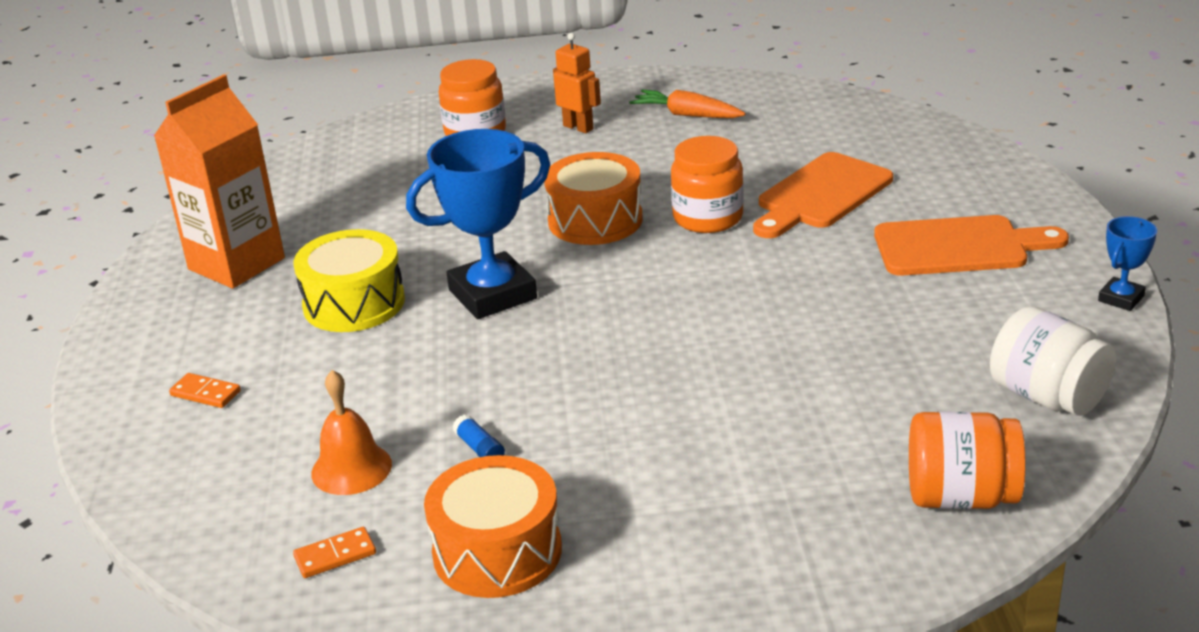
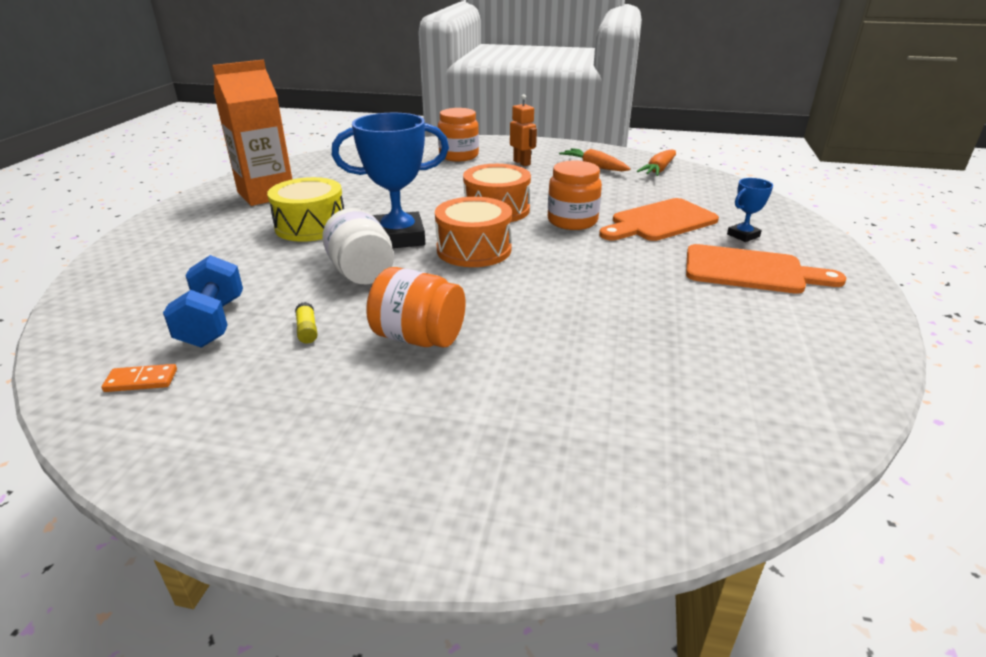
camera: 15 degrees right, 0 degrees up
(205, 393) = (175, 257): orange domino -> none
(351, 468) = (212, 323): orange bell -> blue dumbbell
(479, 449) = (307, 330): blue glue stick -> yellow glue stick
(497, 552) = (252, 409): orange drum -> orange drum (474, 249)
(779, 103) = (658, 170): none -> orange carrot
(960, 497) = (669, 468): orange jar -> orange jar (418, 338)
(1047, 396) = (787, 397): white jar -> white jar (362, 273)
(1121, 298) = (881, 333): blue trophy -> blue trophy (743, 235)

